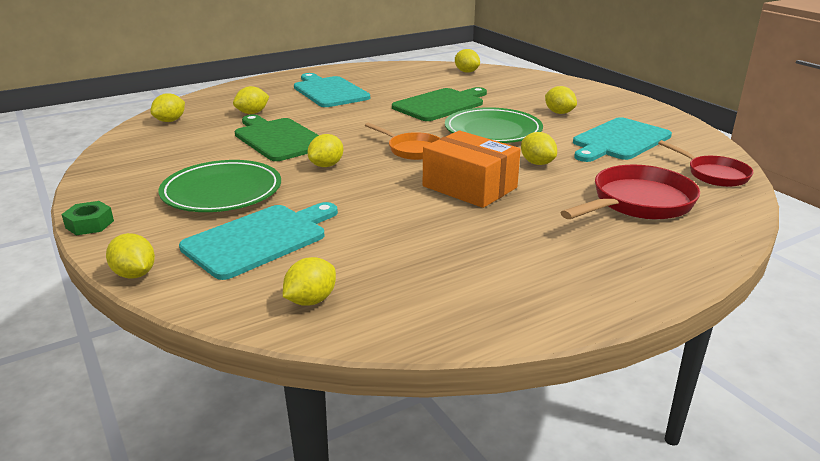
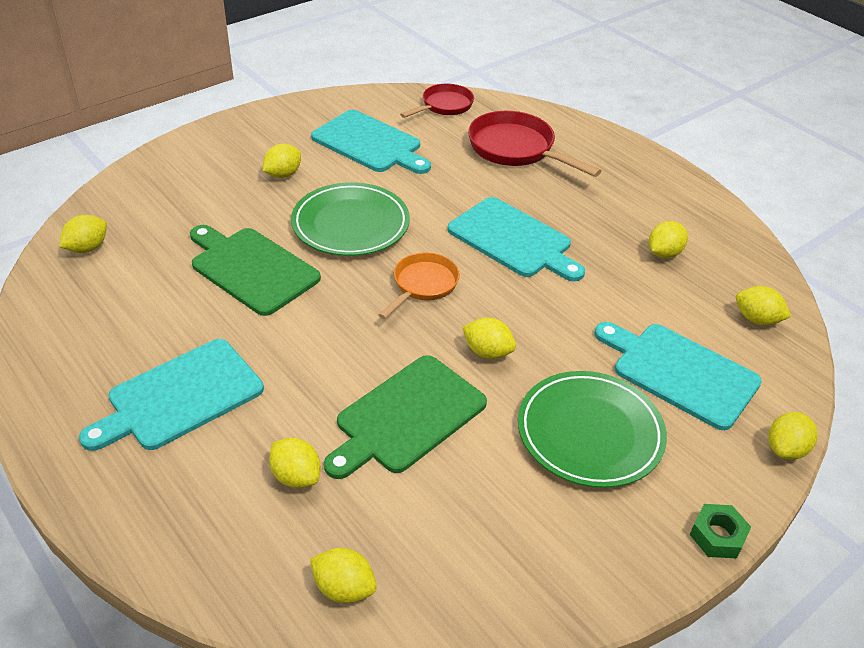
camera: 100 degrees left, 15 degrees up
(469, 187) = (513, 240): orange box -> turquoise cutting board
(537, 163) = (442, 197): yellow lemon -> yellow lemon (664, 253)

